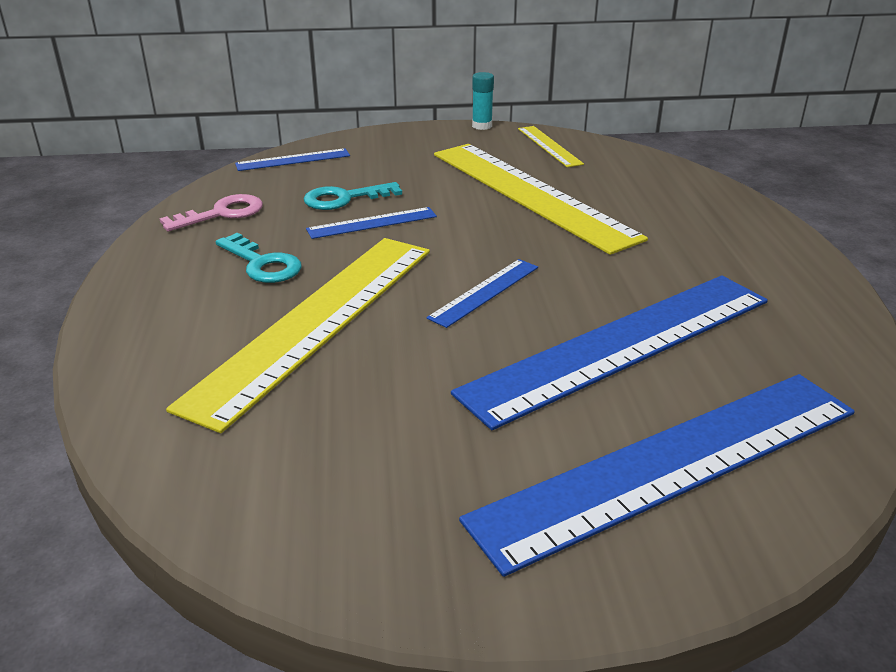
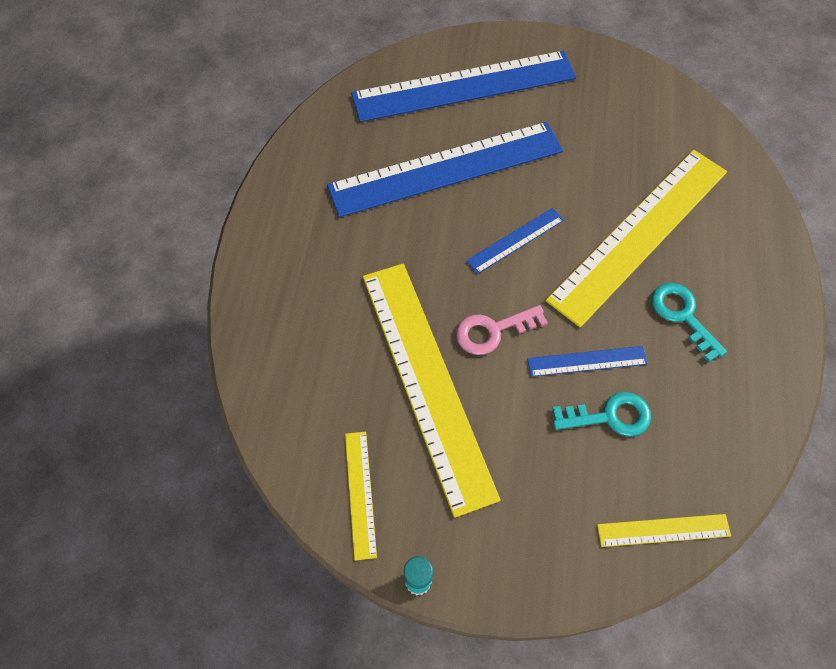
camera: 165 degrees left, 30 degrees up
(222, 213) = (728, 413): pink key -> pink key (492, 331)
(293, 160) = (663, 530): blue ruler -> yellow ruler

